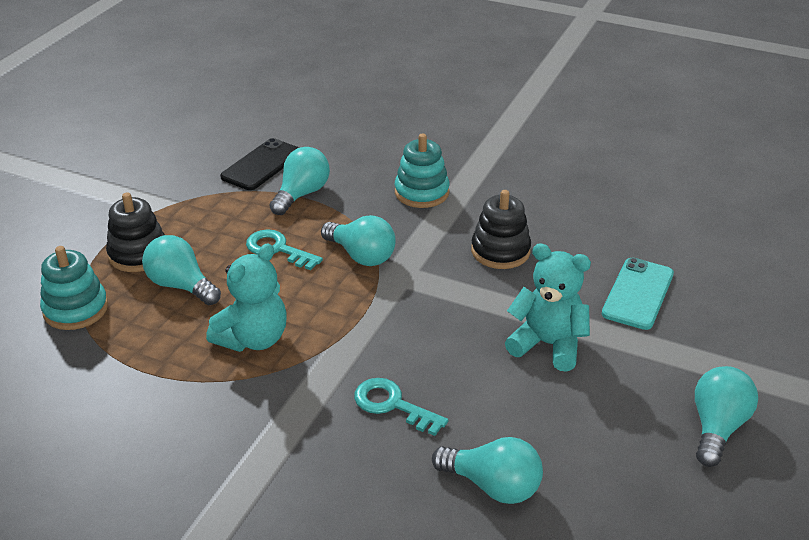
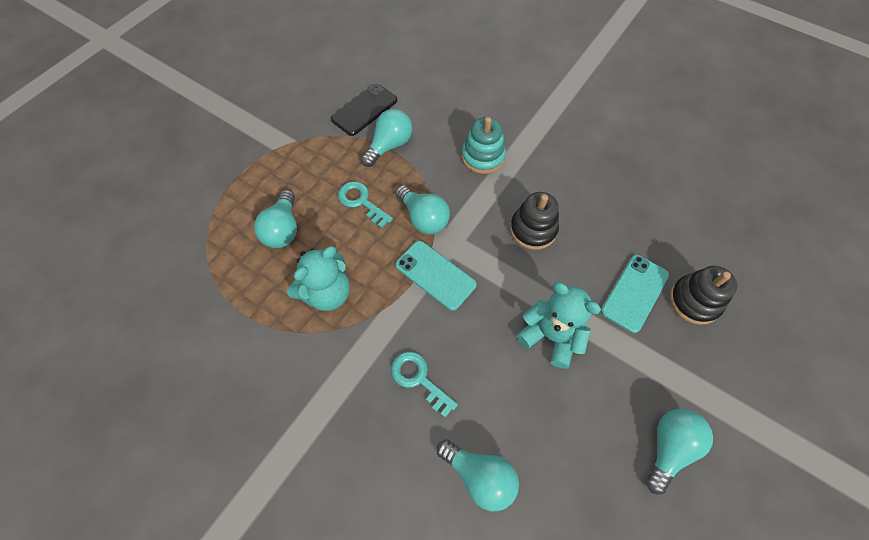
camera: 10 degrees right, 25 degrees up
(76, 309) = (203, 242): turquoise stacking toy -> none
(138, 254) = (257, 191): black stacking toy -> black stacking toy (694, 301)
(181, 286) = (283, 229): turquoise light bulb -> turquoise light bulb turned 135 degrees counterclockwise
(389, 306) = (435, 275): none -> turquoise phone

